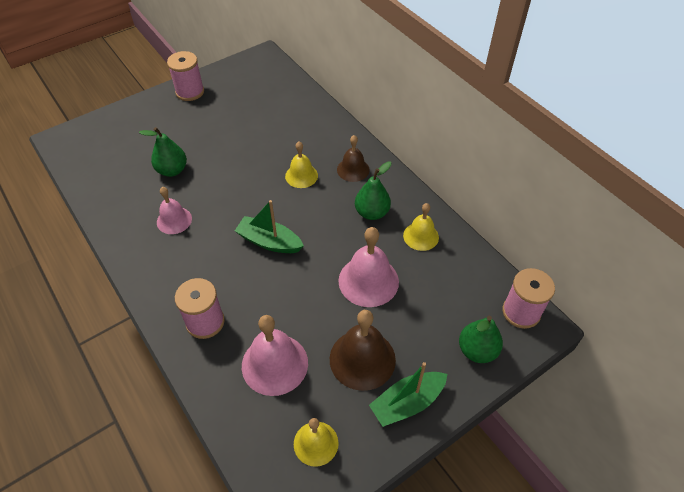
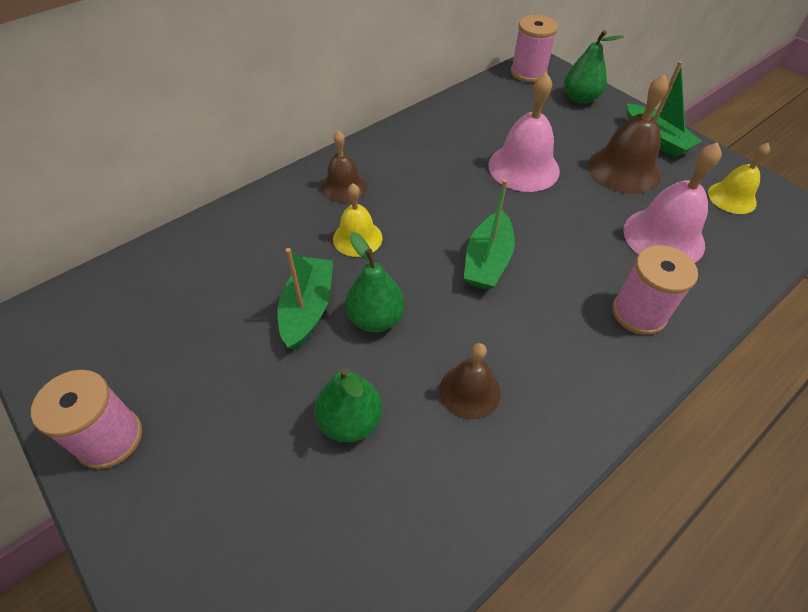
camera: 95 degrees left, 0 degrees up
(174, 220) = (470, 391): pink bell -> brown bell
(248, 153) = (308, 309): none -> green boat
(372, 213) = (419, 167): green pear -> green pear (375, 318)
(421, 236) = (449, 129): yellow bell -> none

